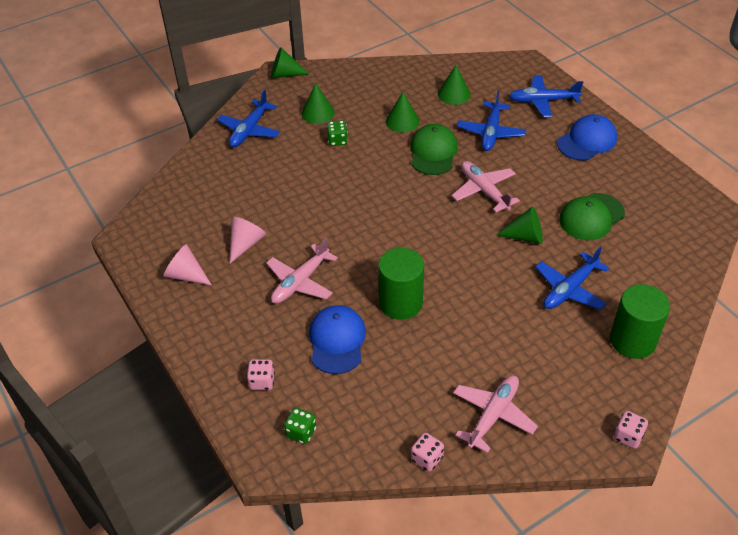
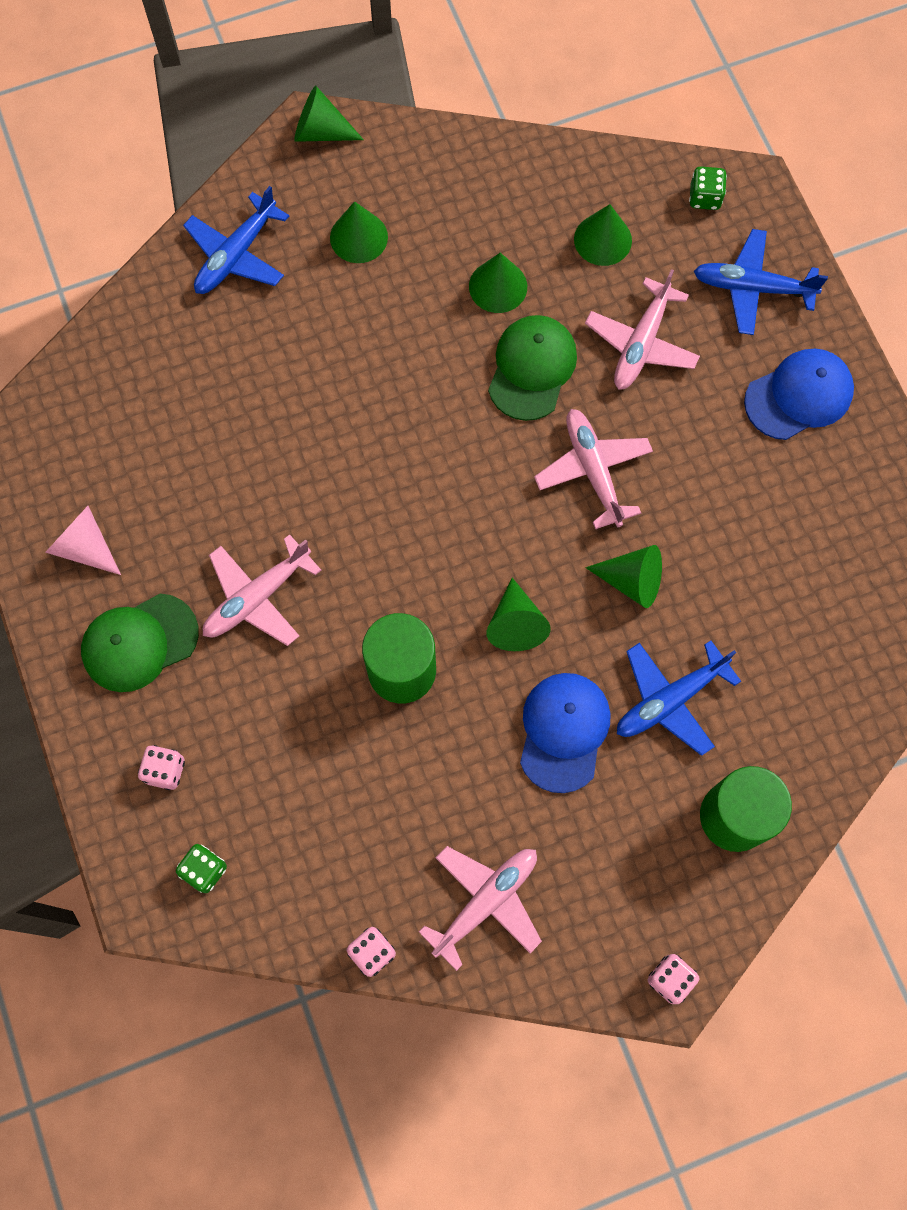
camera: 10 degrees right, 25 degrees up
(246, 244) = (187, 502): pink cone -> none
(337, 140) = (378, 309): green dice -> green dice (705, 197)
(337, 341) = (290, 721): blue cap -> blue cap (564, 731)
(463, 268) = (515, 624): none -> green cone
(491, 132) = (641, 343): blue plane -> pink plane
(591, 217) = (751, 562): green cap -> green cap (139, 642)

